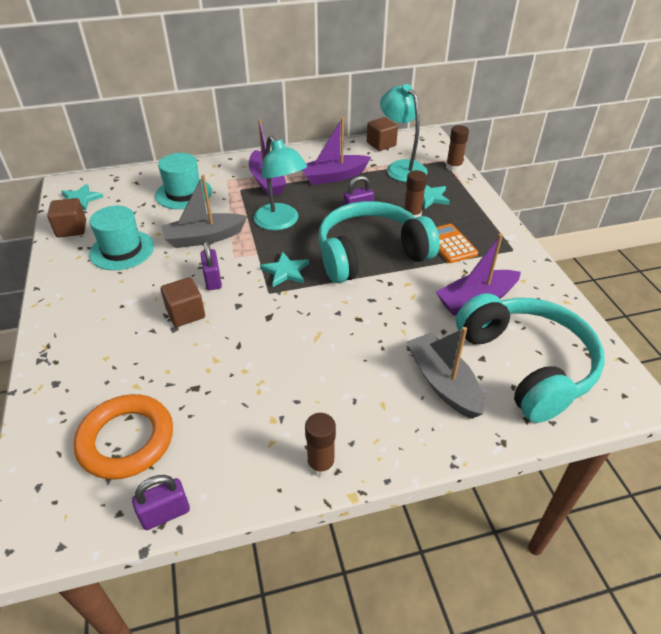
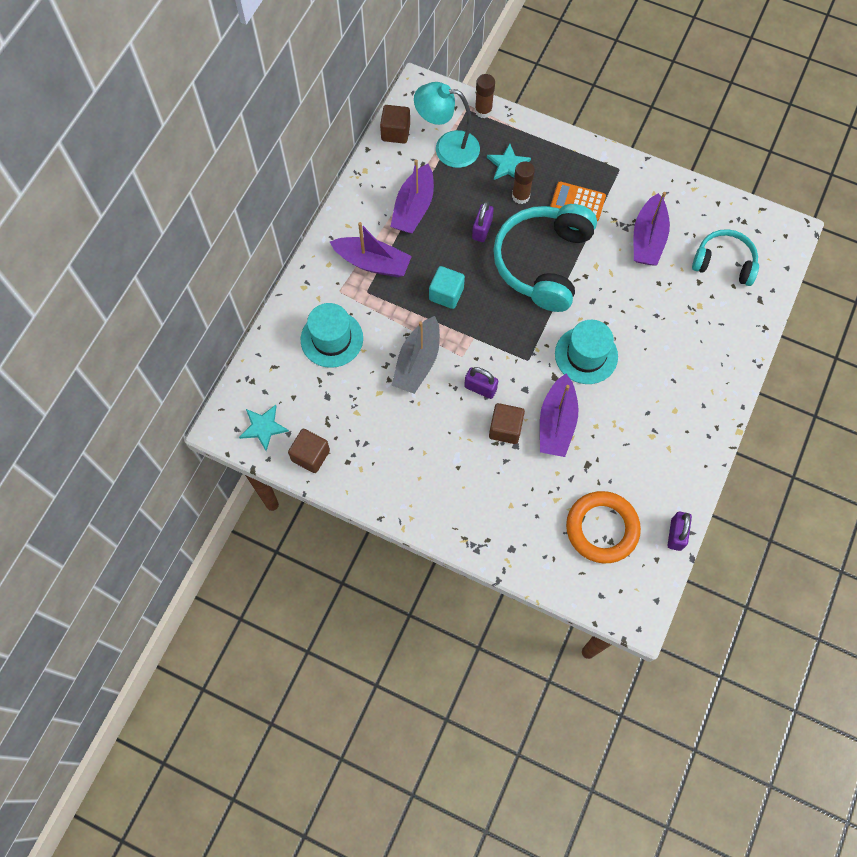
camera: 50 degrees left, 25 degrees up
(122, 250) = (381, 431): turquoise hat -> turquoise hat (586, 355)
(222, 342) = (556, 423): none -> purple boat
(281, 222) = (446, 294): turquoise lamp -> turquoise cube
(285, 271) = (513, 333): turquoise star -> none
(321, 464) = (706, 432): brown glue stick -> none
(443, 383) = (700, 320): grey boat -> none
(527, 364) = (724, 262): turquoise headphones -> turquoise headphones, size x0.59

